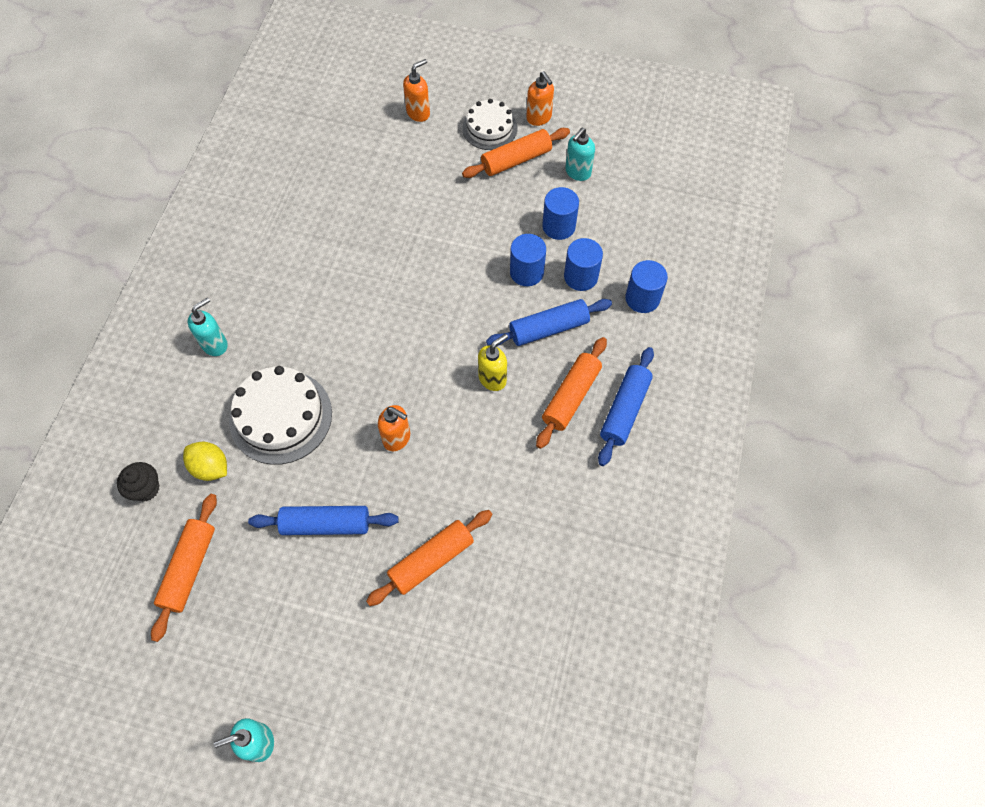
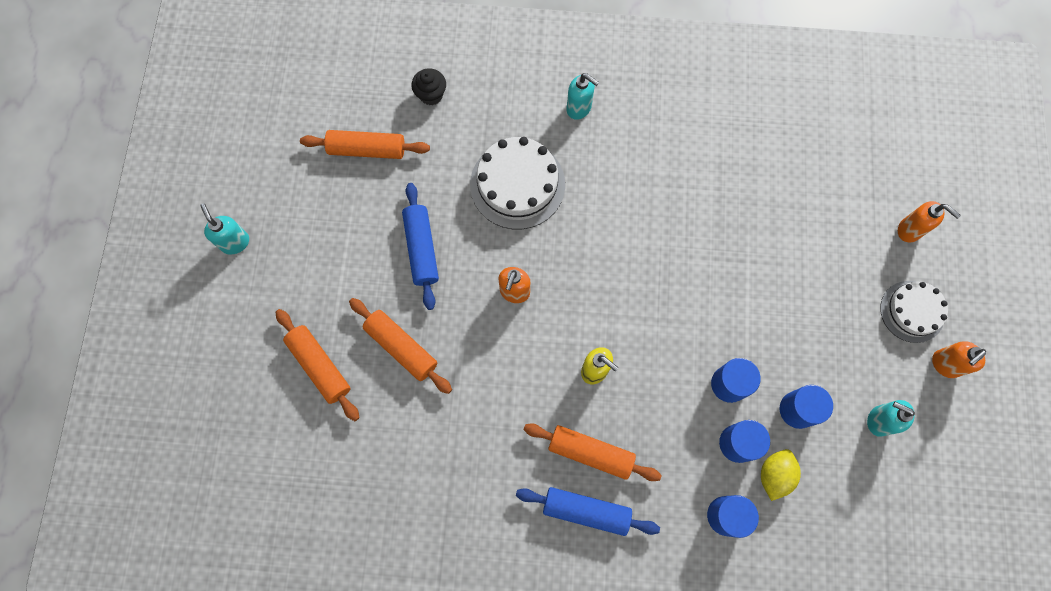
camera: 80 degrees right, 10 degrees up
(210, 467) = (458, 140): yellow lemon -> yellow lemon (774, 475)
(516, 160) = (875, 348): orange rolling pin -> orange rolling pin (320, 366)
(548, 328) = (665, 418): blue rolling pin -> none

